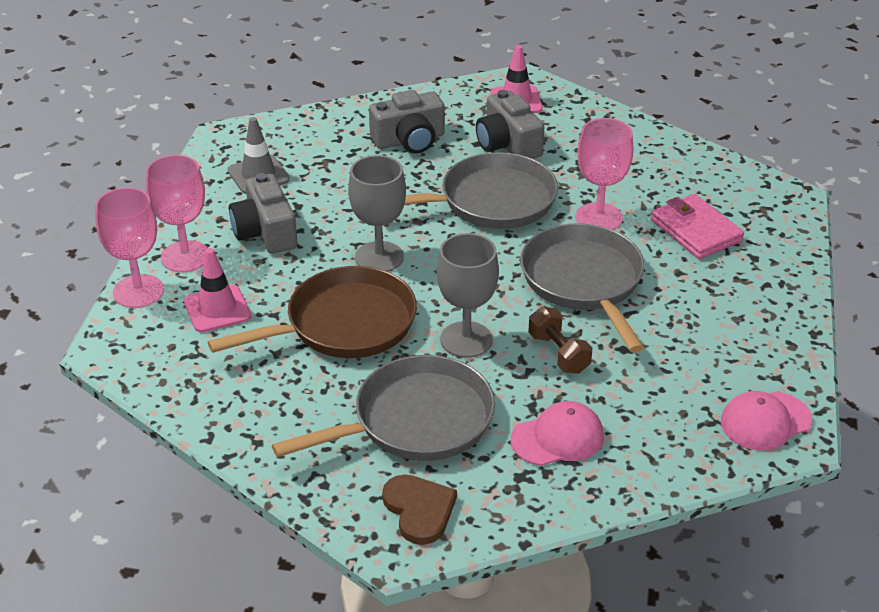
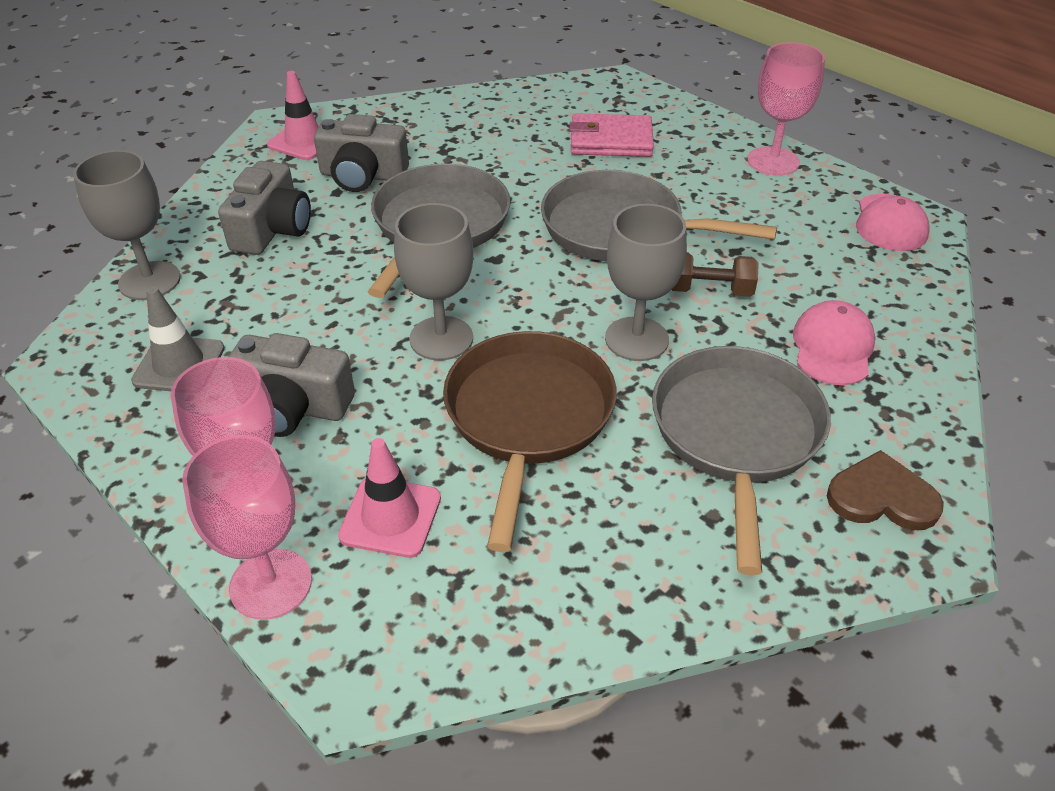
camera: 55 degrees left, 5 degrees up
(314, 125) = (149, 281): none -> grey goblet
(599, 217) = (536, 178): pink goblet -> pink goblet (773, 161)

